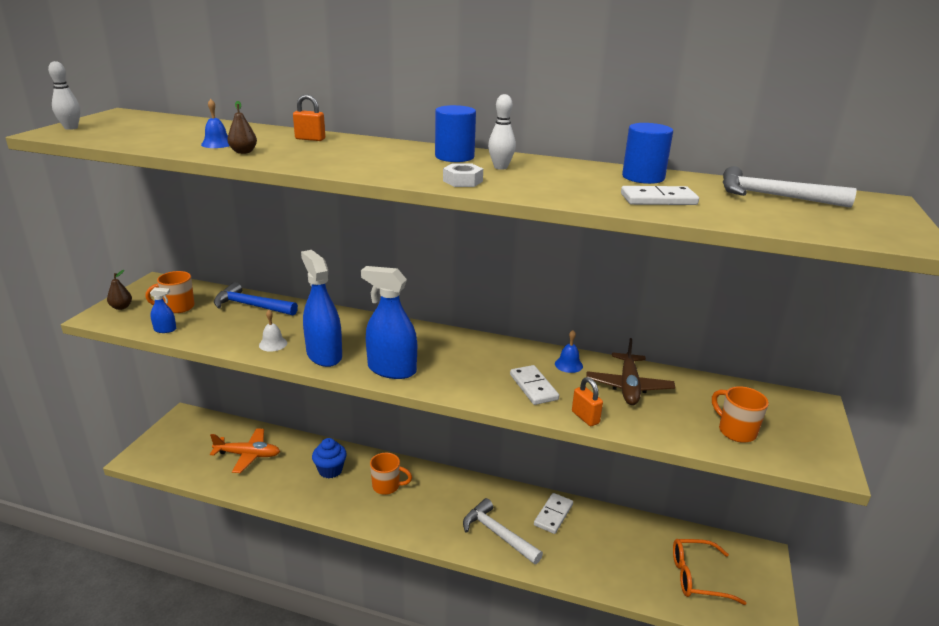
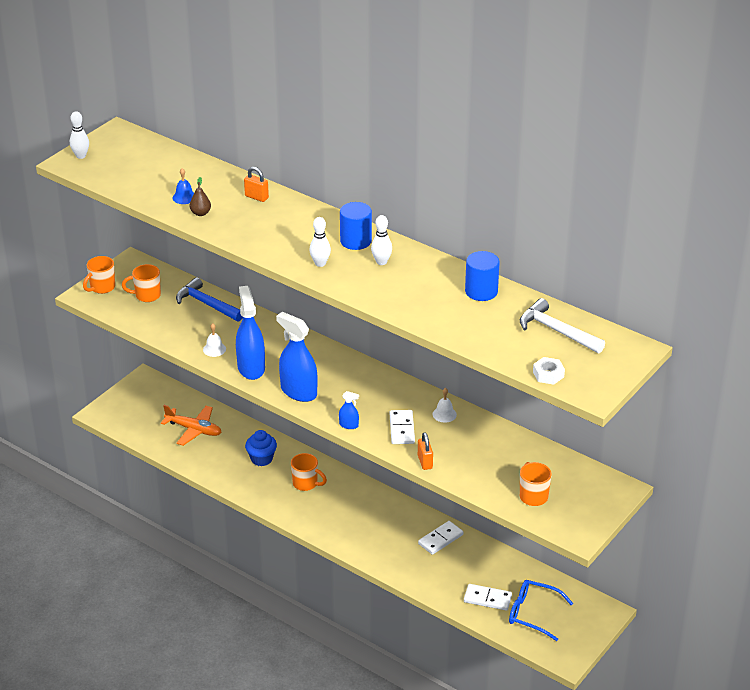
camera: 20 degrees right, 10 degrees up
(121, 307) = (102, 287): brown pear -> orange mug
(165, 330) = (133, 319): blue spray bottle -> blue spray bottle (348, 425)
(426, 174) = (320, 263): none -> white bowling pin
(463, 181) = (341, 277): white nut -> white nut (548, 374)
(498, 534) = (383, 544): white hammer -> none
(568, 365) = (444, 414): blue bell -> white bell
(628, 386) = (479, 443): brown plane -> none
(658, 199) = (465, 321): white domino -> white domino (487, 599)
(697, 577) = (533, 613): orange glasses -> blue glasses

